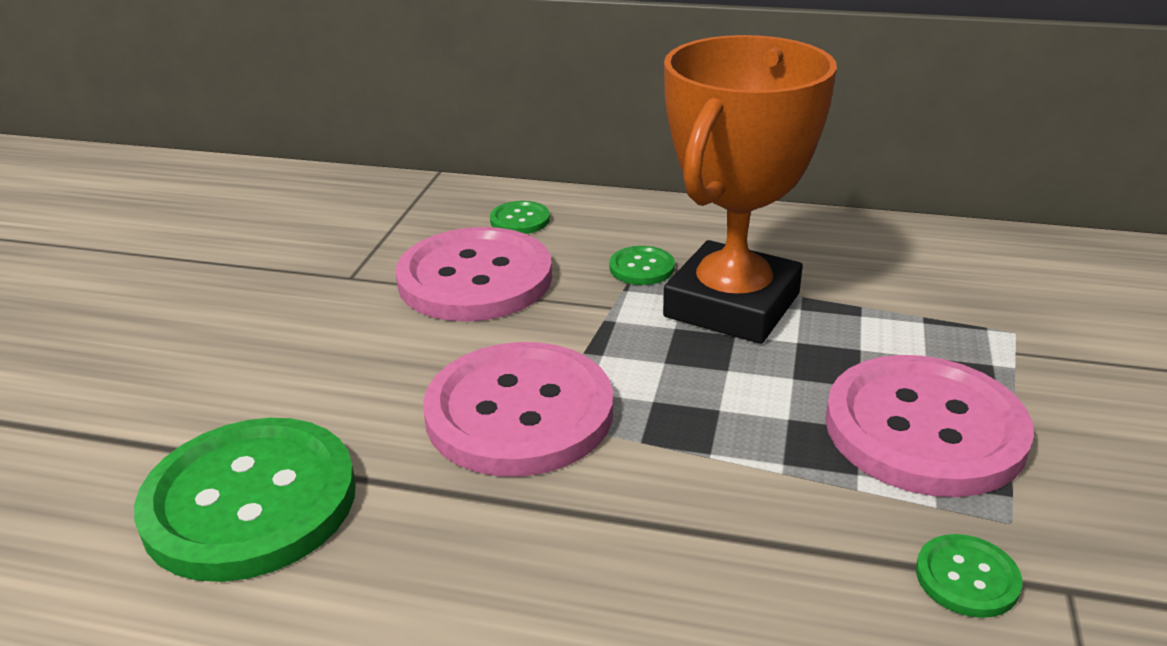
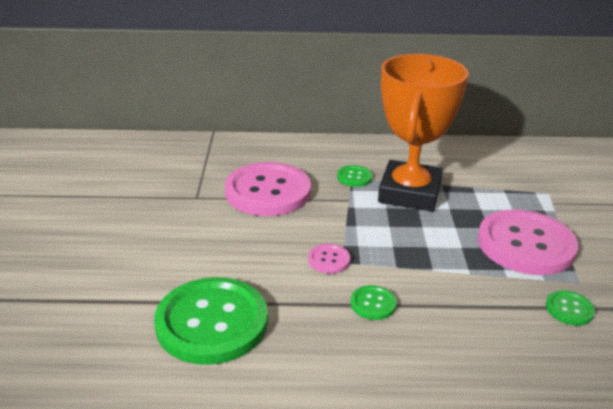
camera: 15 degrees left, 0 degrees up
(519, 412) = (329, 260): pink button -> pink button, size x0.43
(520, 220) = (275, 156): green button -> green button (373, 304)

